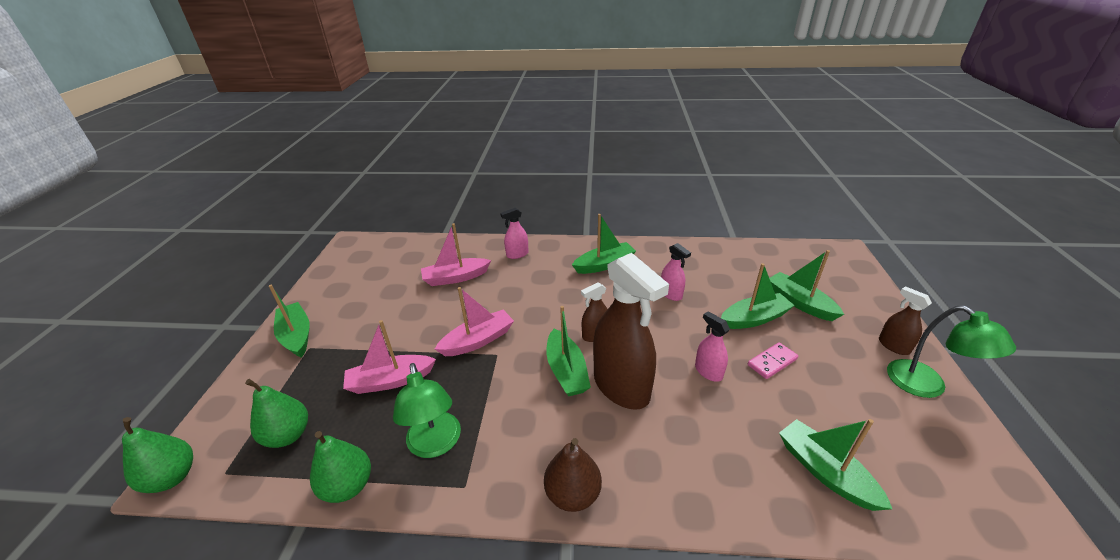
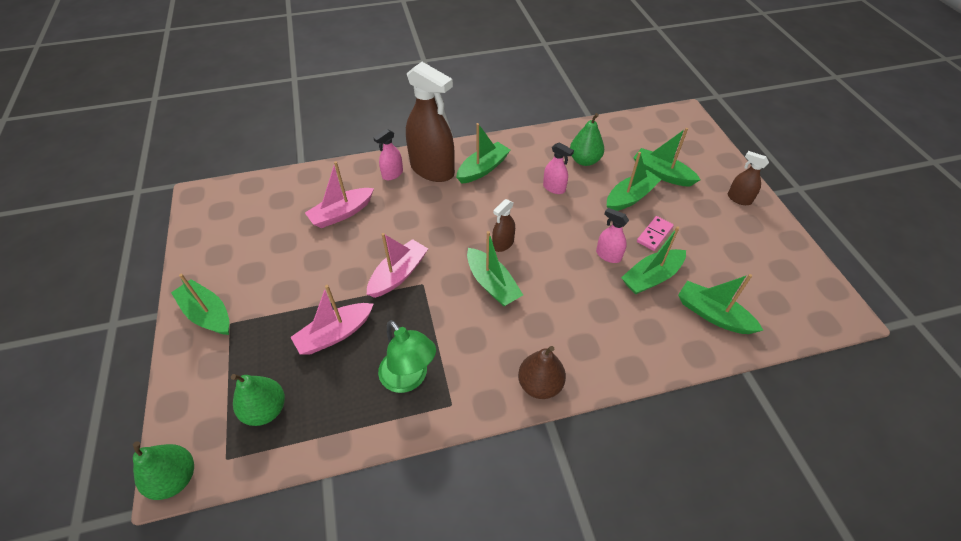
camera: 20 degrees left, 15 degrees up
(348, 486) = (351, 434): green pear -> green pear (584, 160)
(621, 386) = (543, 286): brown spray bottle -> brown spray bottle (432, 169)
(754, 407) = (651, 277): none -> green boat
(926, 386) = (767, 228): green lamp -> none

